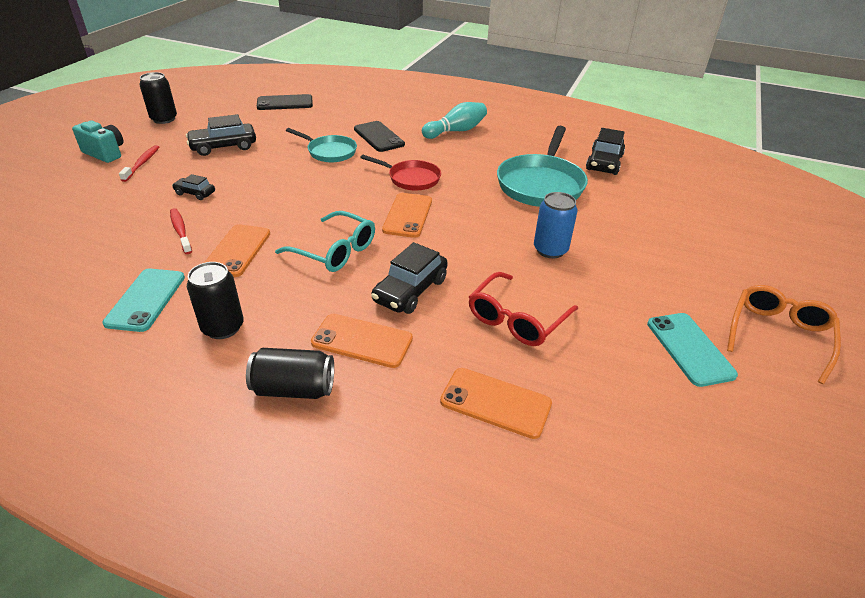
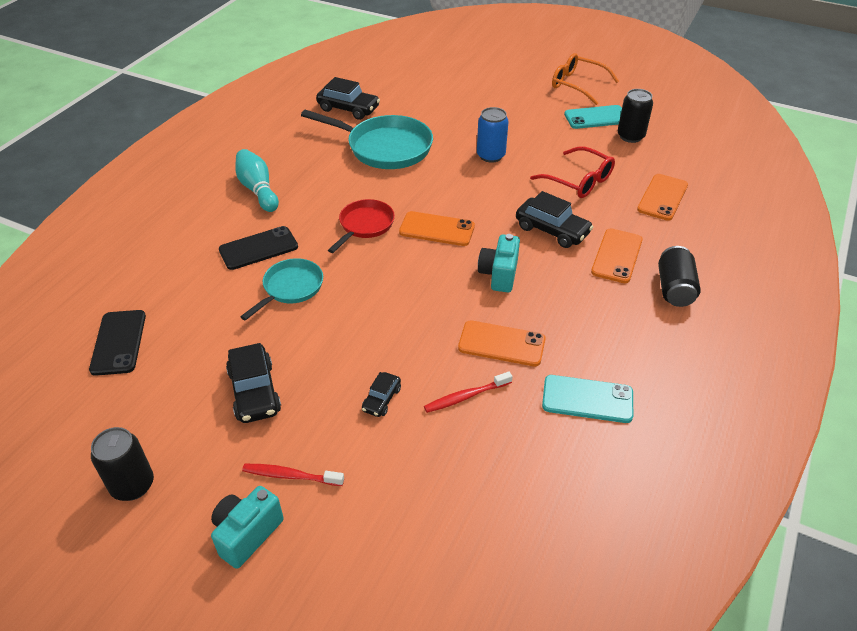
camera: 85 degrees left, 5 degrees up
(223, 327) = (616, 337): black can -> black can (630, 136)
(335, 251) = (499, 275): turquoise glasses -> turquoise camera

